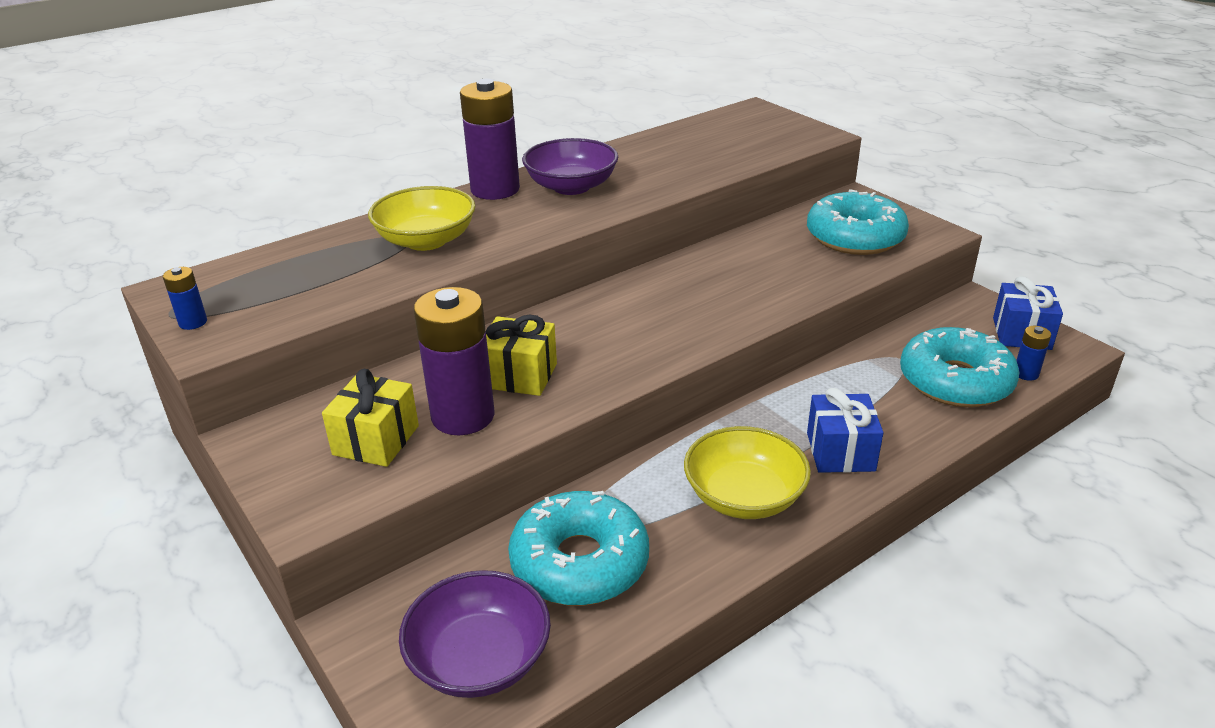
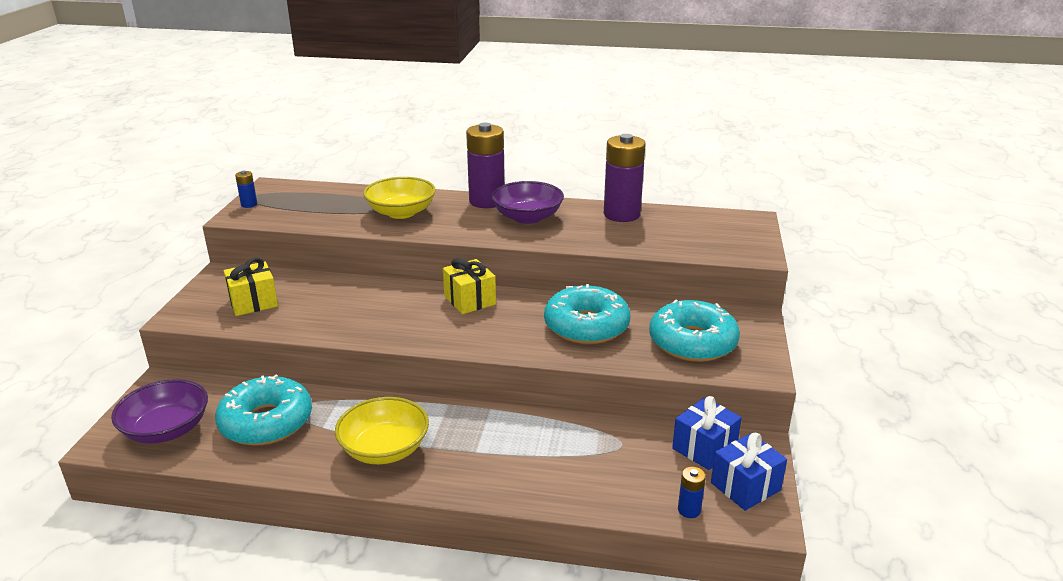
camera: 45 degrees right, 5 degrees down
(463, 416) = (300, 313): purple battery -> purple battery (621, 214)
(519, 375) = (356, 310): yellow gift -> yellow gift (470, 300)
(840, 452) = (476, 465): blue gift -> blue gift (704, 448)
(955, 381) = (628, 480): turquoise donut -> turquoise donut (586, 326)

